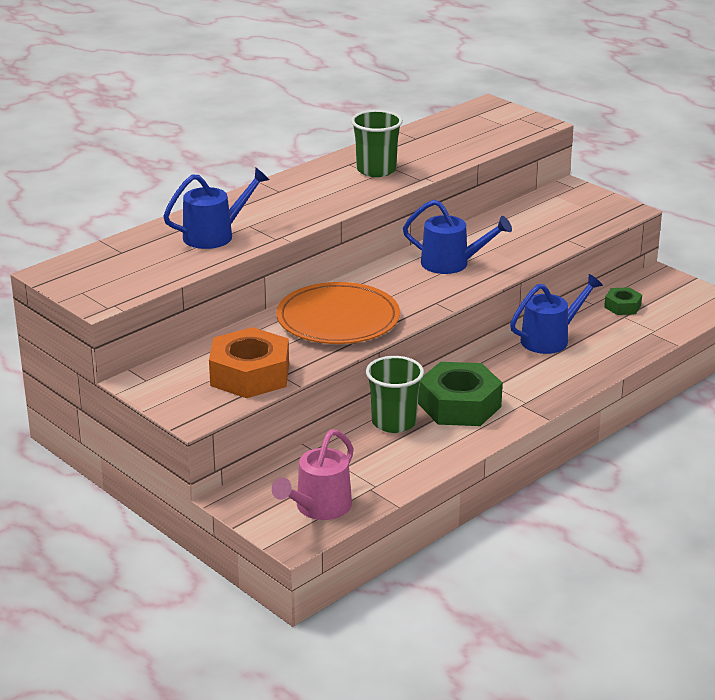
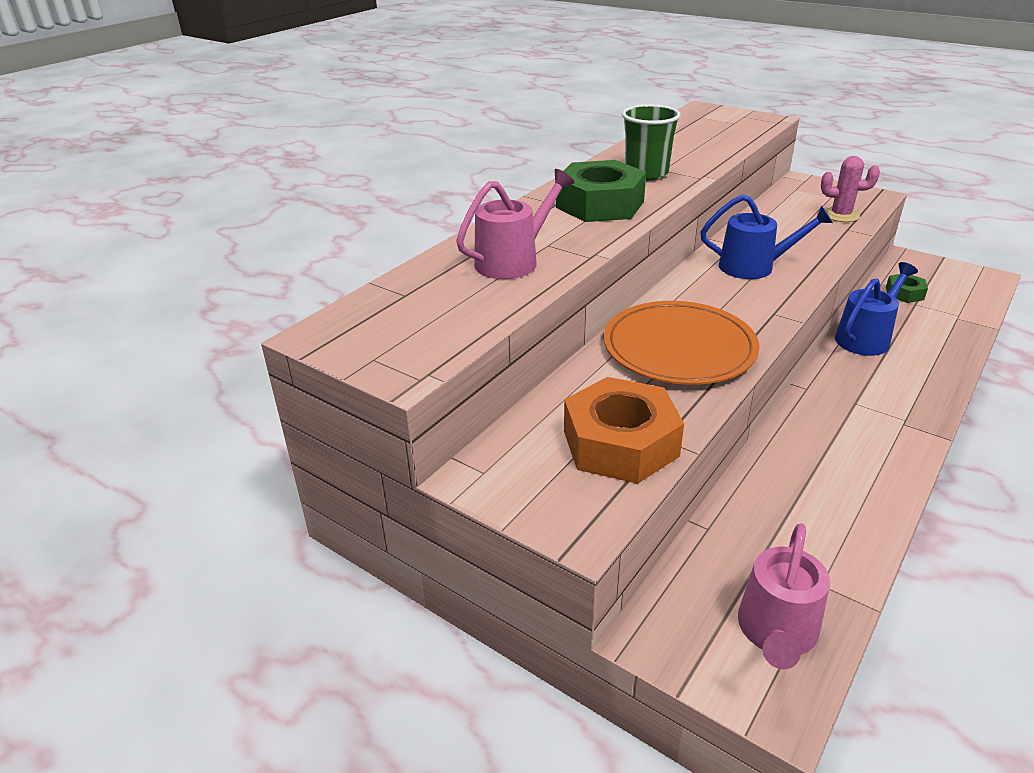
camera: 10 degrees left, 5 degrees up
(215, 235) = (513, 260): blue watering can -> pink watering can
(394, 422) = (779, 470): green cup -> none
(459, 405) = (836, 434): green nut -> green nut (600, 204)
(574, 226) = (841, 215): none -> pink cactus

